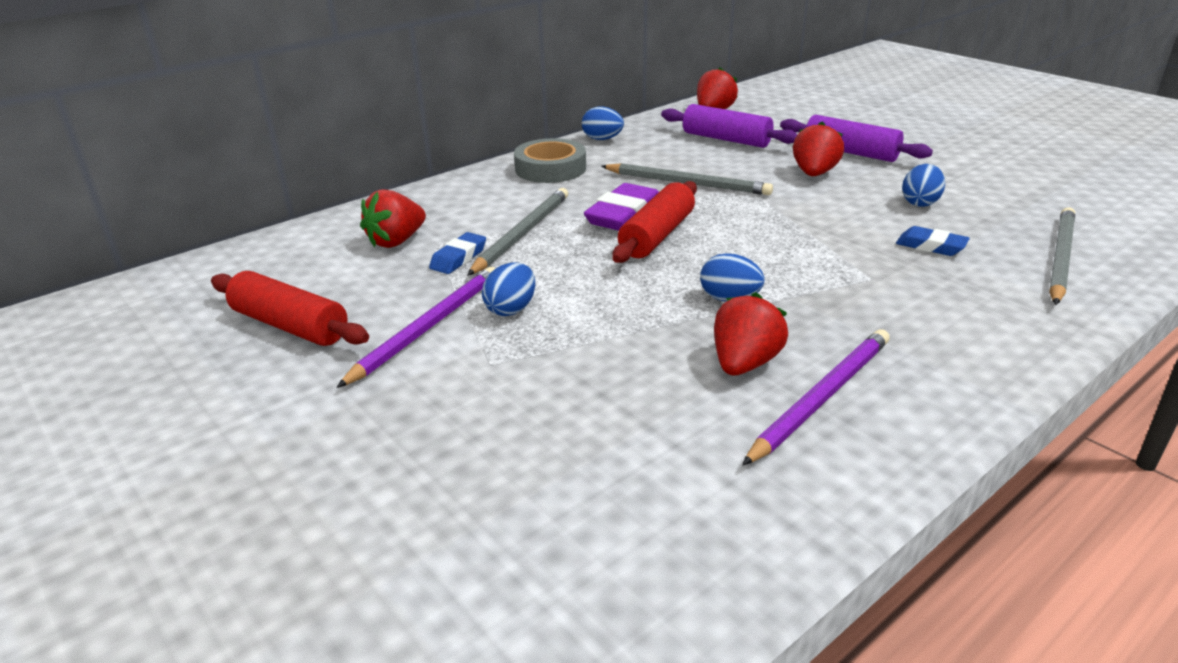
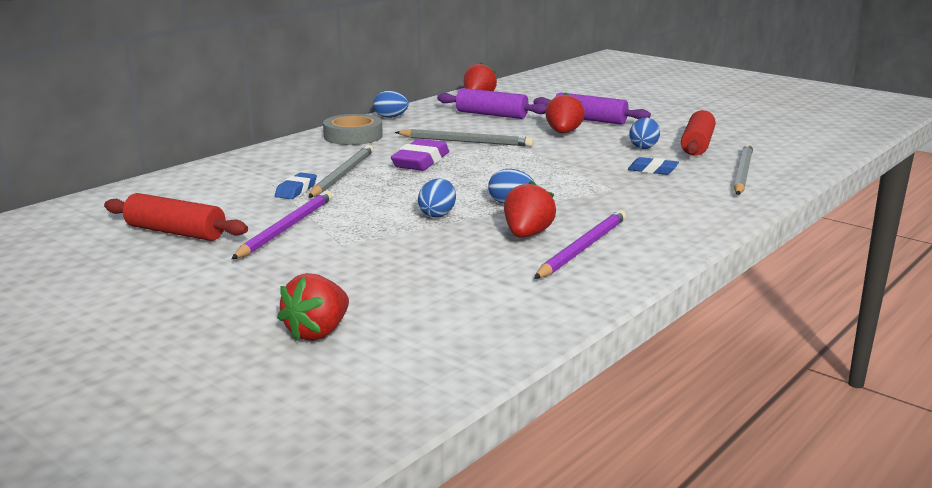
camera: 10 degrees left, 10 degrees down
(396, 241) = (241, 183): red strawberry -> red strawberry (317, 332)
(511, 309) = (348, 216): blue egg -> blue egg (437, 214)
(657, 235) = (449, 172): red rolling pin -> red rolling pin (697, 145)

